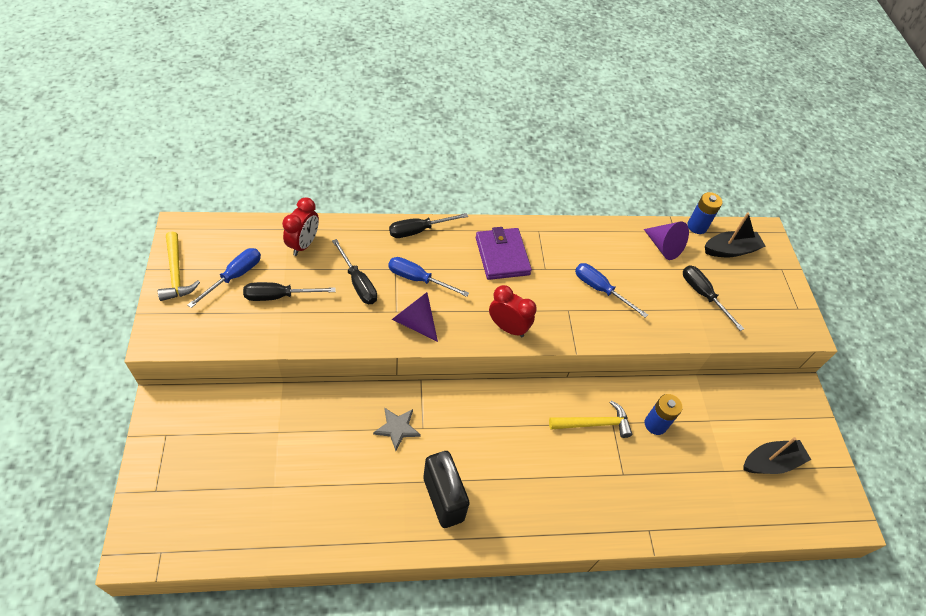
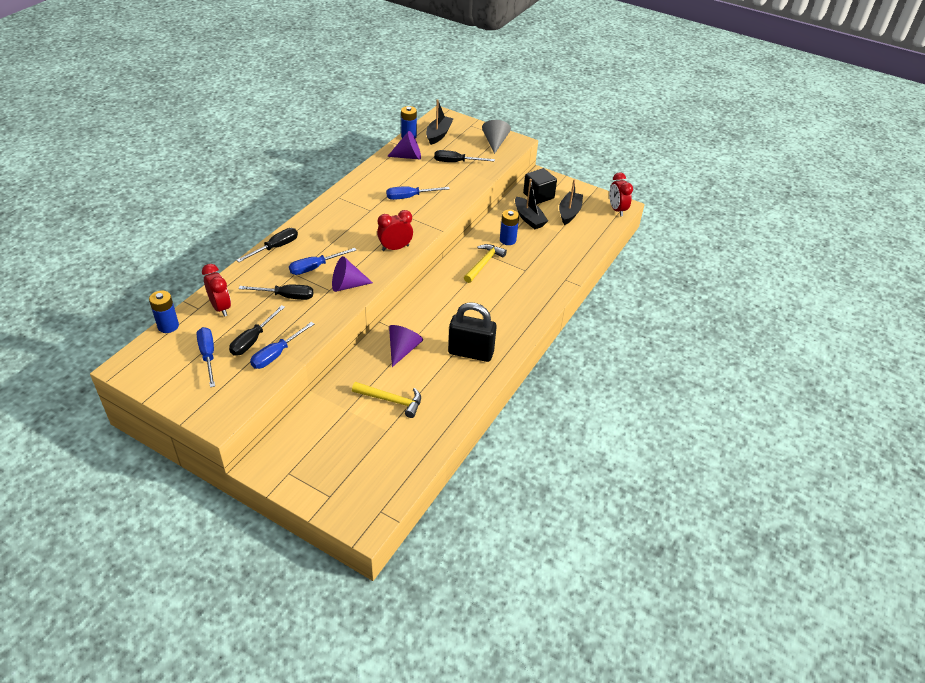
camera: 50 degrees left, 10 degrees down
(176, 273) = (167, 386): yellow hammer -> yellow hammer (391, 400)
(252, 224) = (168, 326): none -> blue battery
(273, 327) = (276, 354): none -> blue screwdriver
(397, 428) = (403, 349): grey star -> purple cone
(418, 230) = (275, 247): black screwdriver -> black screwdriver turned 150 degrees counterclockwise
(502, 256) = (339, 222): purple wallet -> none
(714, 424) = (529, 218): none -> black boat
(764, 409) = (538, 196): none -> black cube
(779, 310) = (495, 142): none -> grey cone
(835, 517) = (617, 210): none -> red clock

